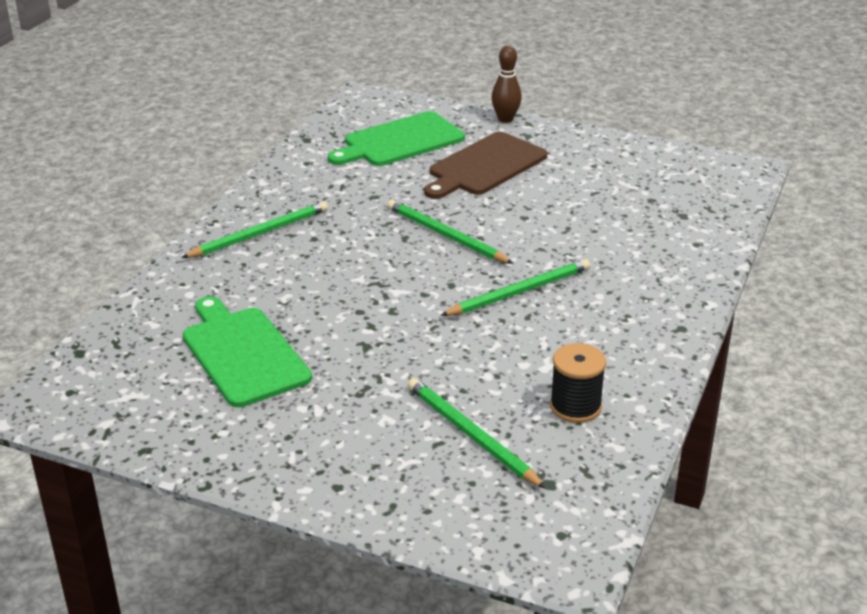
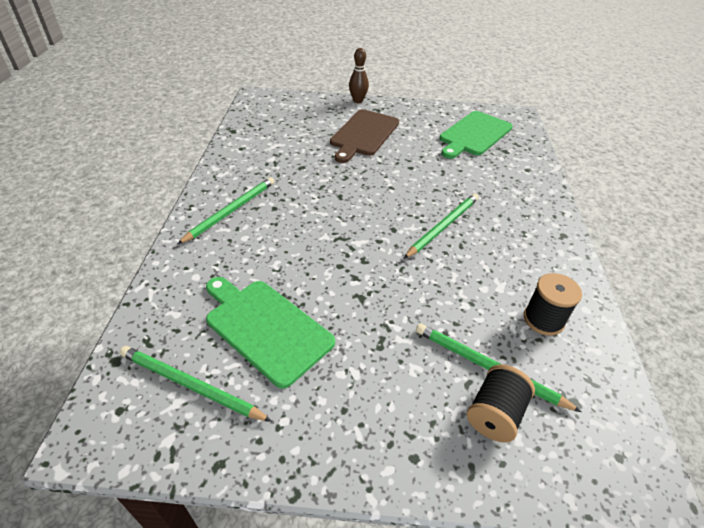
camera: 20 degrees left, 10 degrees up
(400, 141) = (298, 124): green cutting board -> green cutting board (474, 134)
(446, 235) = (367, 190): green pencil -> green pencil (190, 385)
(448, 473) = (495, 414): none -> black spool

